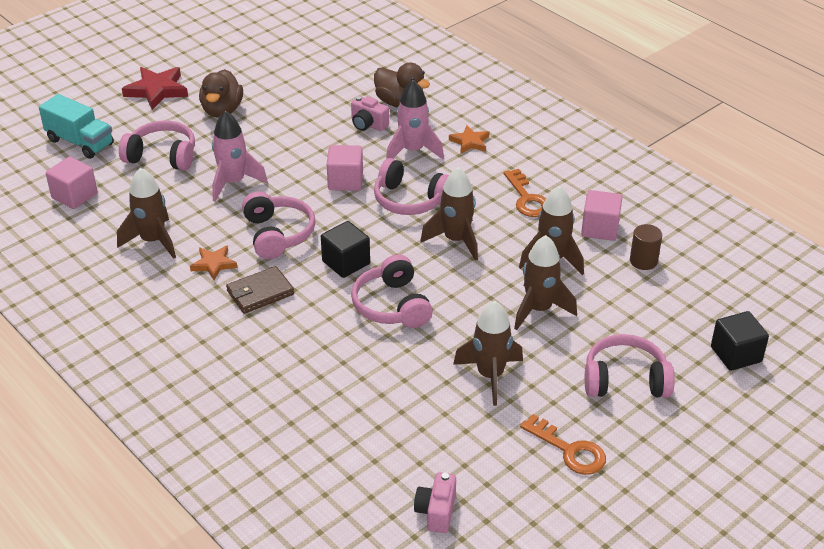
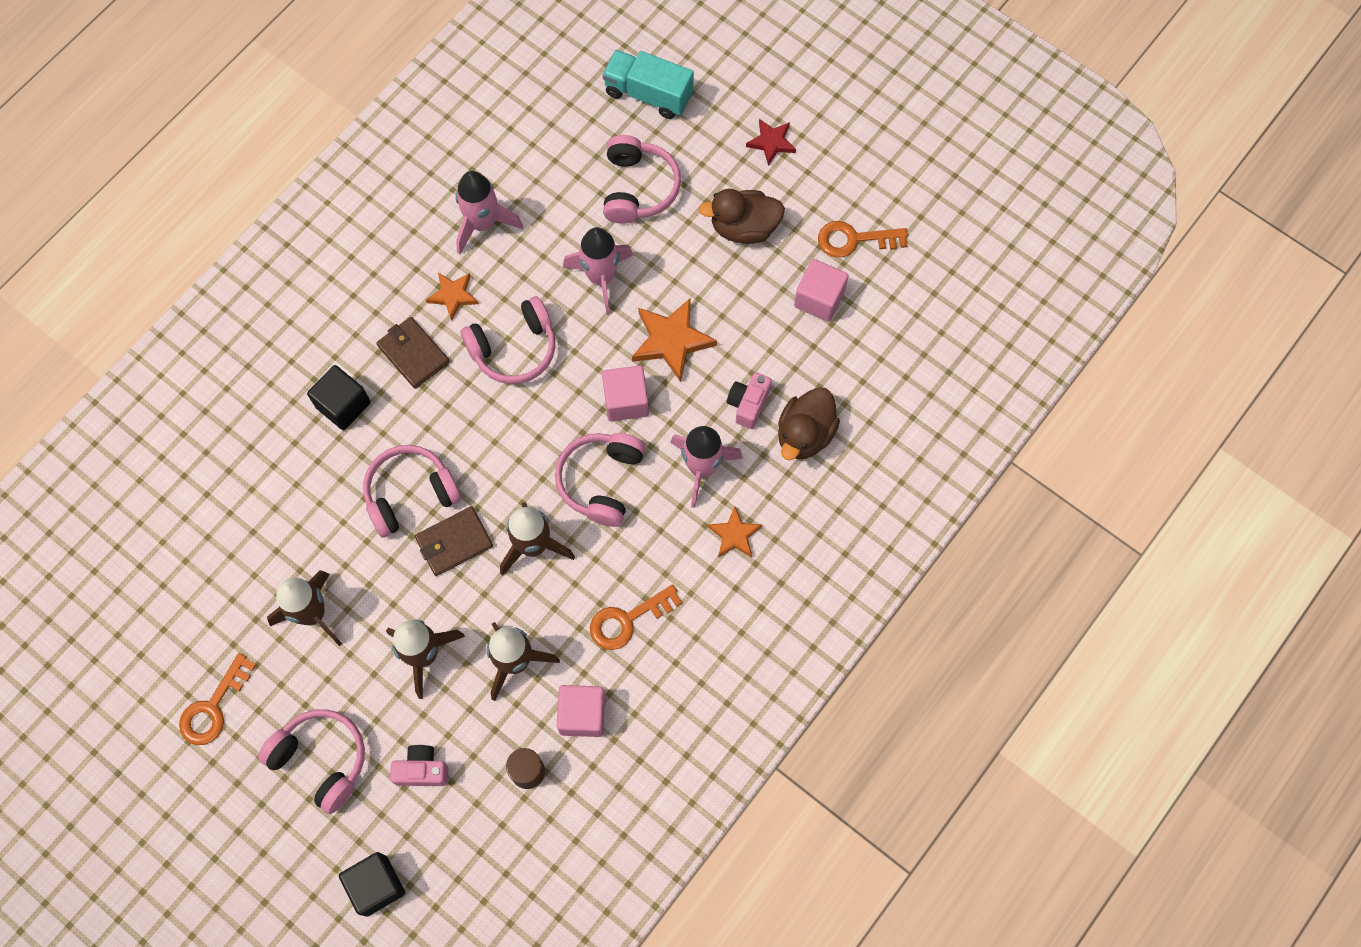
camera: 80 degrees right, 30 degrees up
(74, 196) = (548, 121): pink cube -> pink cube (819, 299)
(80, 142) = (648, 94): turquoise truck -> turquoise truck turned 90 degrees clockwise
(153, 241) = (483, 224): brown rocket -> pink rocket
(157, 90) = (771, 142): red star -> red star, size x0.61
(255, 65) = (854, 239): none -> orange key
(303, 154) = (671, 341): none -> orange star
(346, 262) = (475, 432): black cube -> black cube (343, 405)
(436, 512) = (124, 586): pink camera -> pink camera (422, 770)
(442, 283) = (454, 542): none -> brown wallet
(625, 380) = (321, 759): pink headphones -> pink headphones turned 45 degrees counterclockwise

